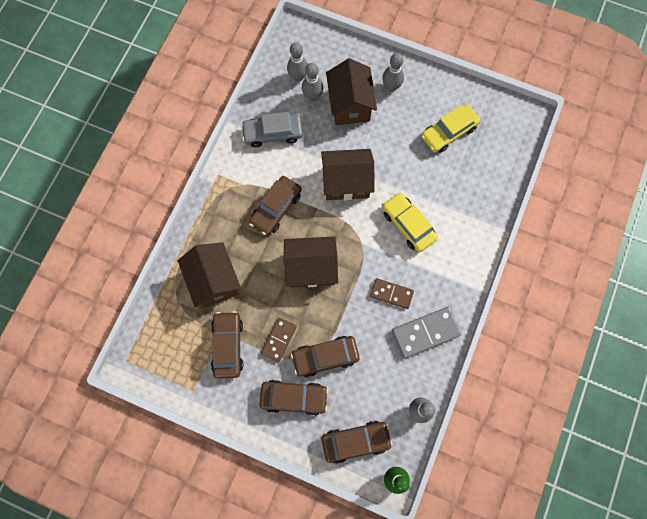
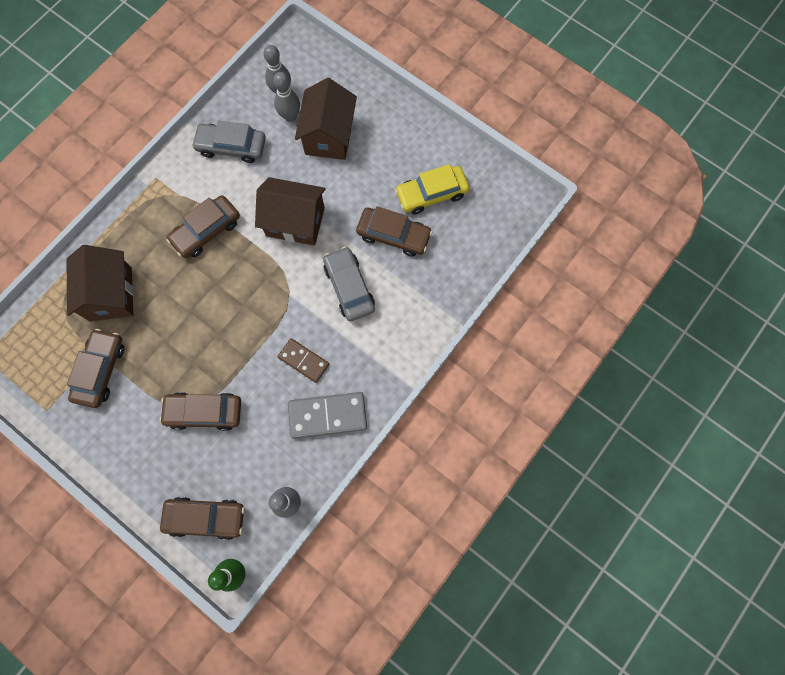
camera: 15 degrees right, 0 degrees up
(278, 340) = (159, 379): brown domino -> none
(294, 397) = (153, 448): brown car -> brown car (393, 235)
(311, 268) = (223, 308): brown house -> none
(391, 87) = (382, 127): grey bowling pin -> none
(408, 225) = (349, 287): yellow car -> grey car

